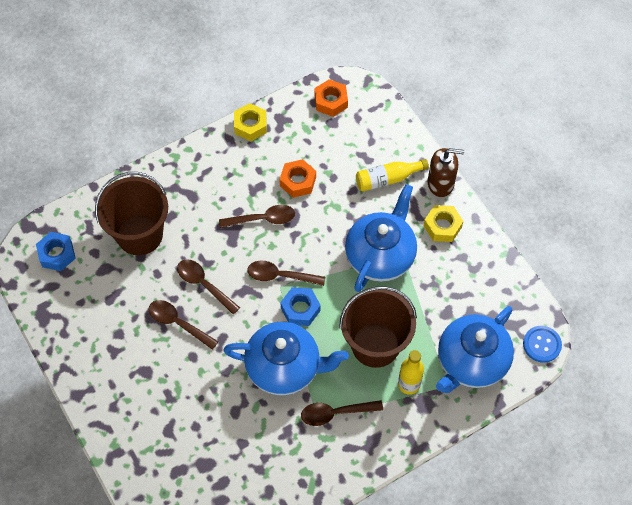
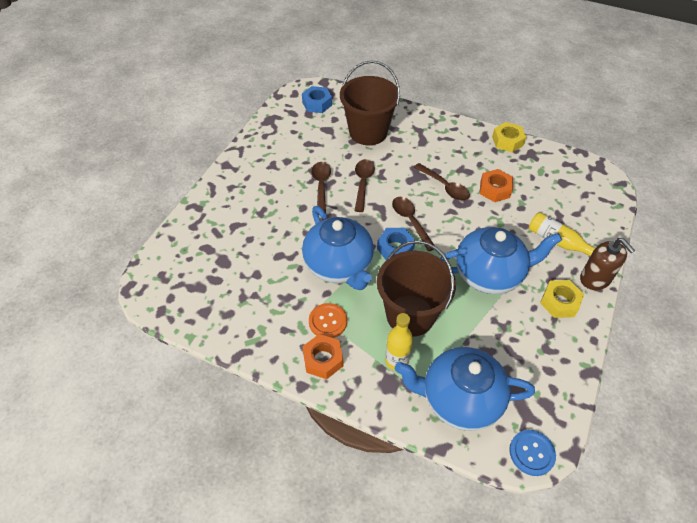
camera: 55 degrees right, 10 degrees down
(331, 101) = (578, 172): orange nut -> orange nut (323, 359)
(335, 413) = (328, 321): brown spoon -> orange button

